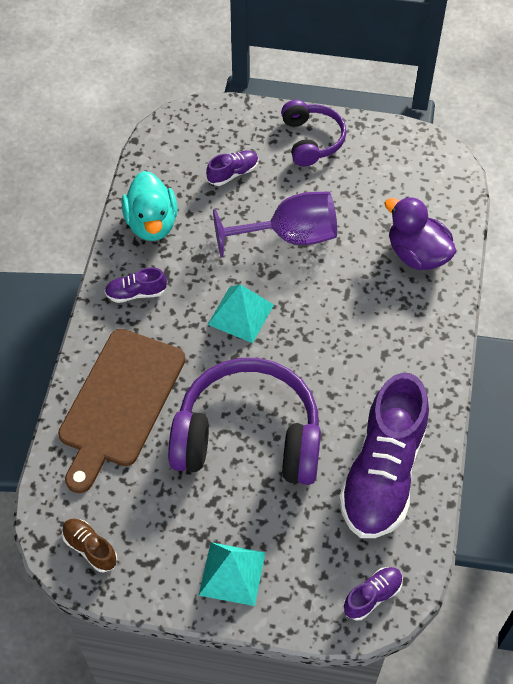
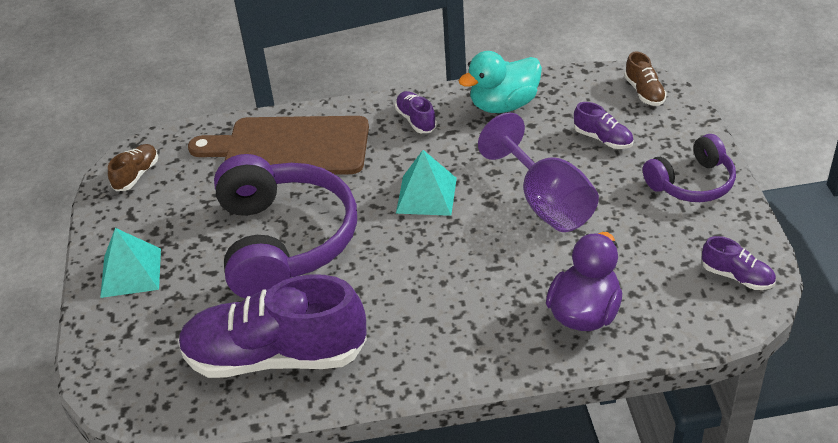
camera: 75 degrees right, 15 degrees down
(190, 126) = (644, 92): none -> brown shoe
(372, 596) = (127, 385): purple shoe -> purple shoe (737, 276)

